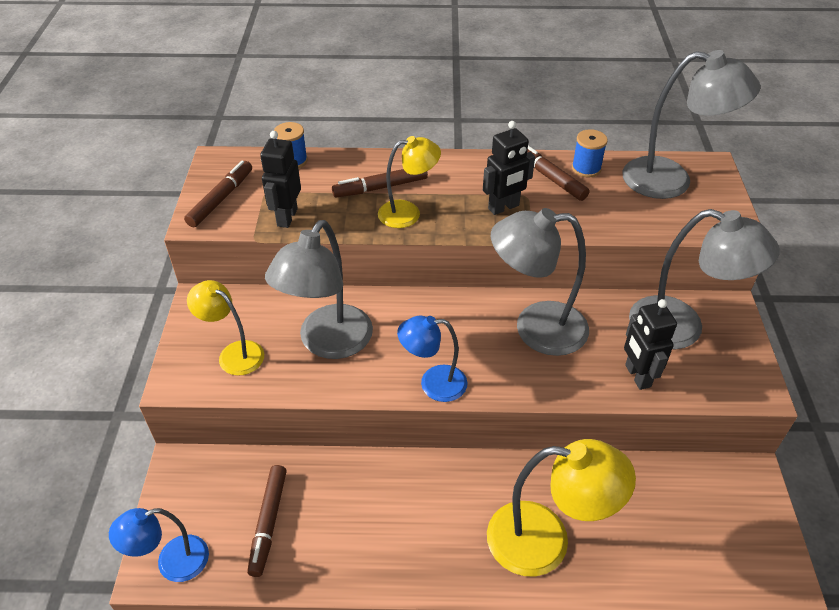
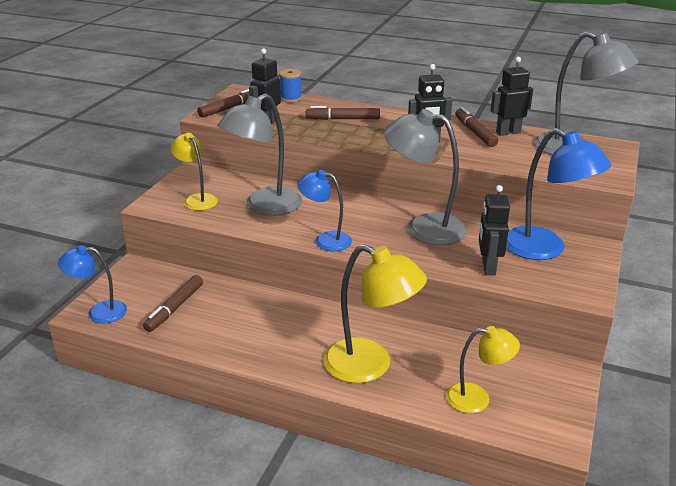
camera: 20 degrees right, 15 degrees down
(408, 213) = (353, 133): yellow lamp -> yellow lamp (477, 399)
(586, 168) = (508, 132): blue spool -> black robot
(681, 328) = (545, 249): grey lamp -> blue lamp

